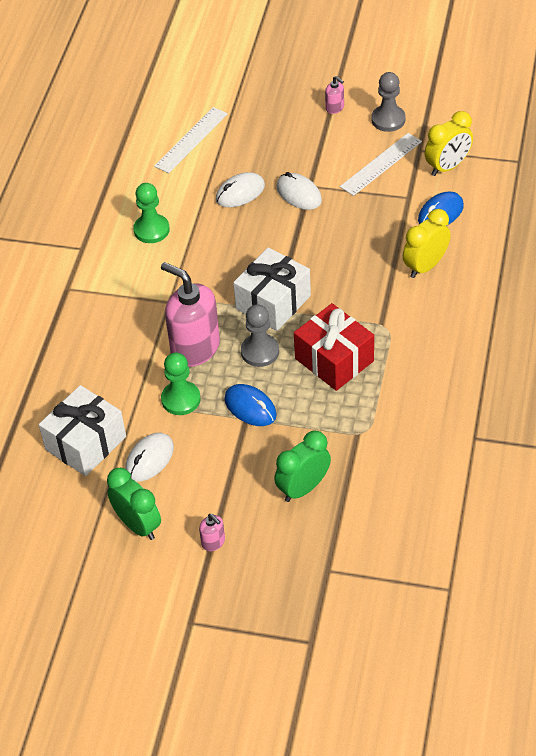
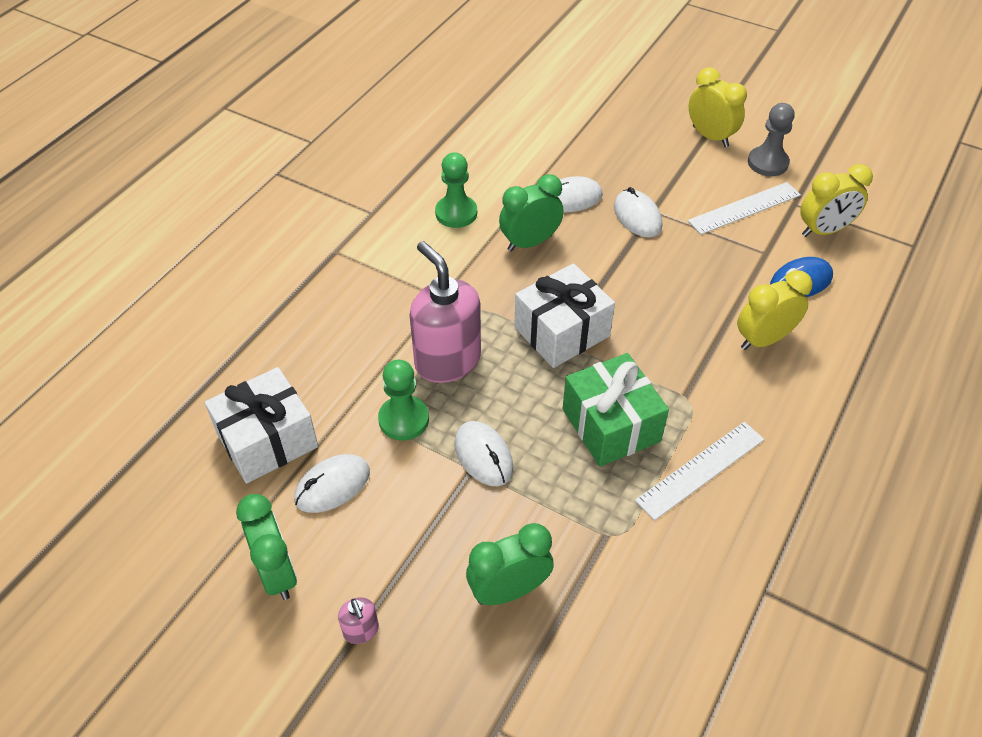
camera: 15 degrees right, 0 degrees up
(191, 140) = (539, 131): white ruler -> white ruler (701, 470)
(221, 238) = (530, 242): none -> green clock
(250, 407) = (483, 456): blue mouse -> white mouse
(260, 351) = (523, 387): grey pawn -> none
(334, 360) = (611, 425): red gift -> green gift
(335, 108) = (710, 136): pink soap dispenser -> yellow clock

